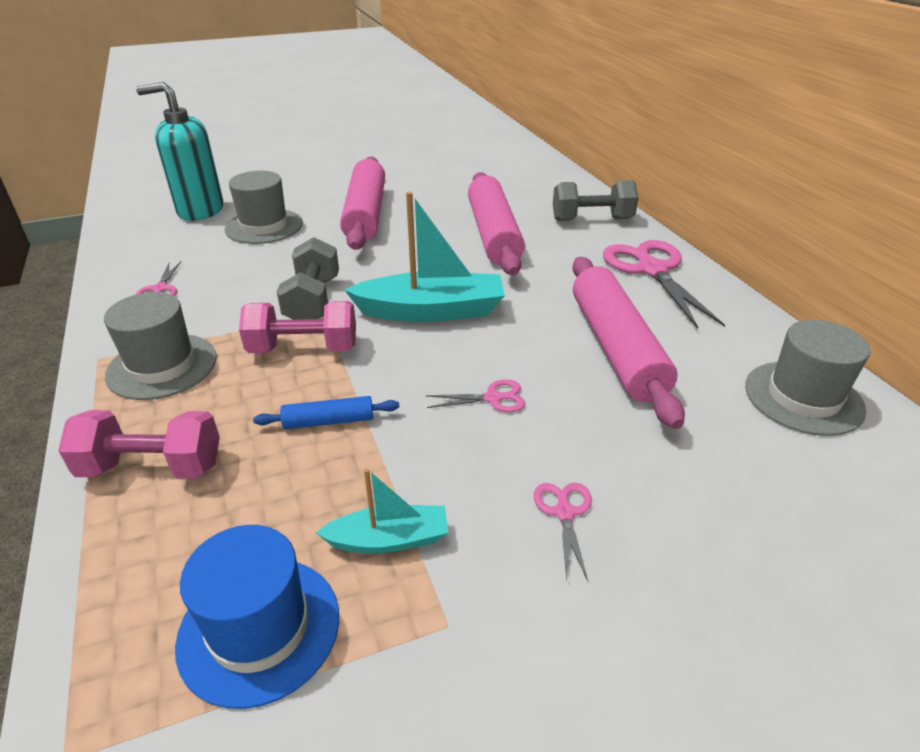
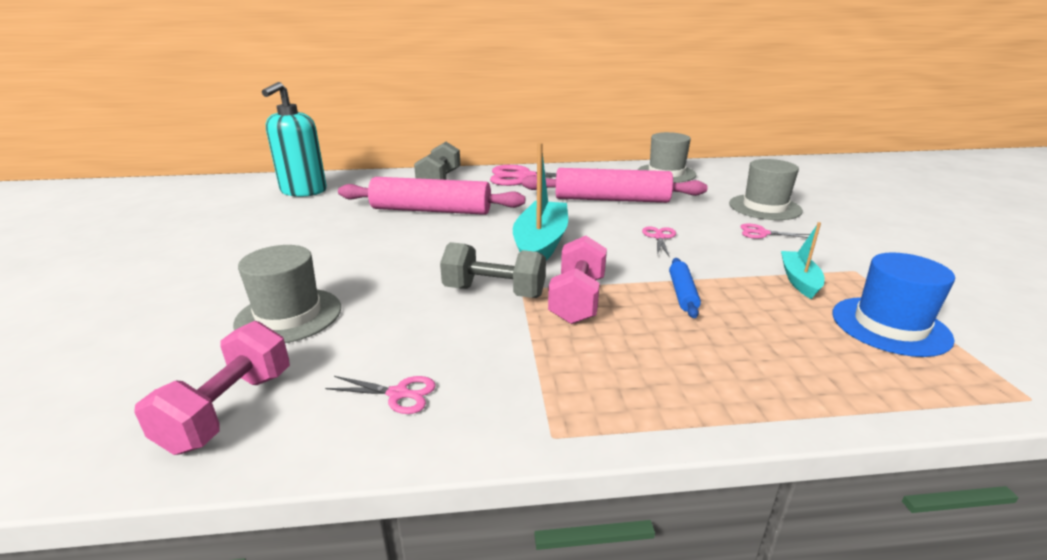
camera: 75 degrees left, 10 degrees down
(152, 467) = (748, 378): pink dumbbell -> pink dumbbell (229, 410)
(162, 366) = (584, 382): grey hat -> grey hat (764, 207)
(200, 210) = (167, 368): turquoise soap dispenser -> turquoise soap dispenser (303, 191)
(365, 214) = (328, 256): pink rolling pin -> none

